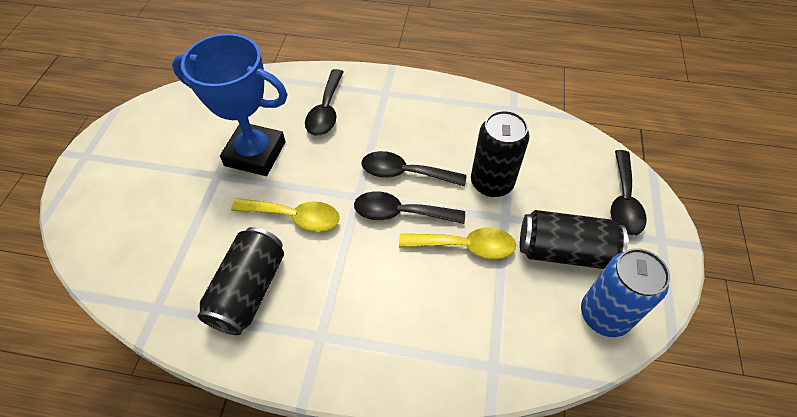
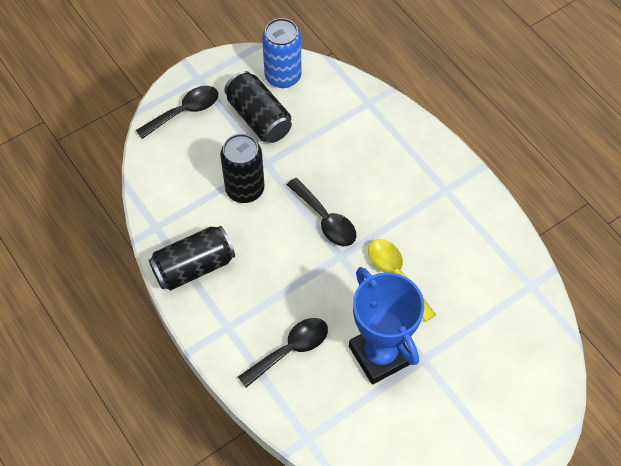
camera: 135 degrees left, 5 degrees up
(249, 290) = (465, 249): black can -> black can (193, 267)
(405, 173) = (291, 244): black spoon -> none
(465, 246) = (310, 167): yellow spoon -> none

